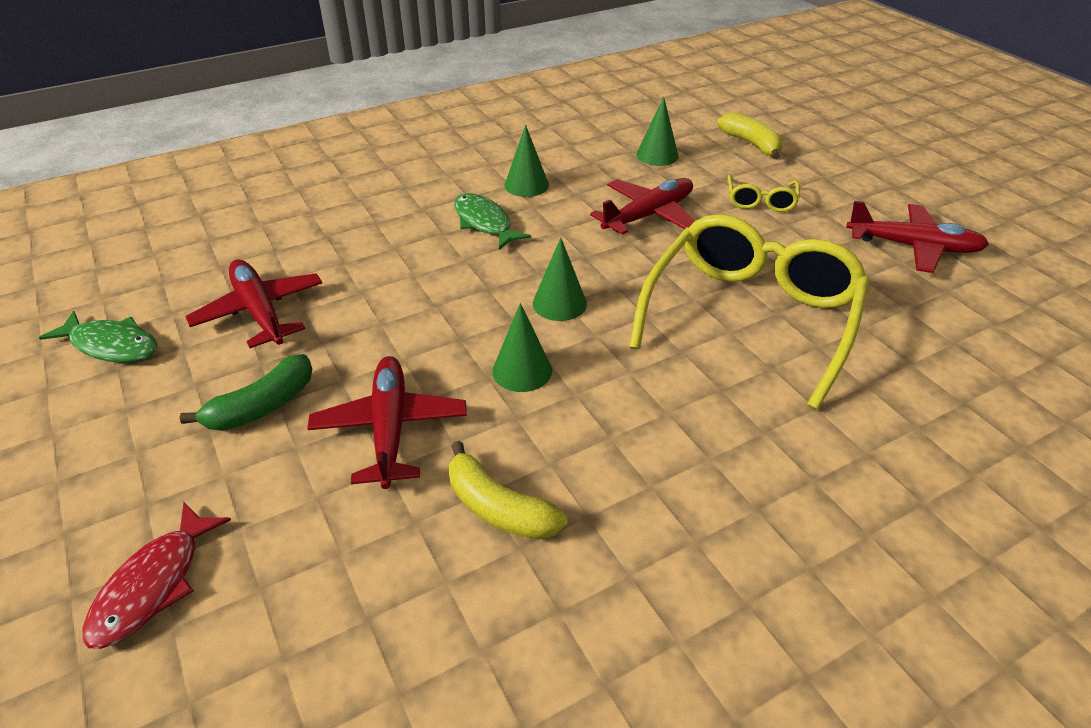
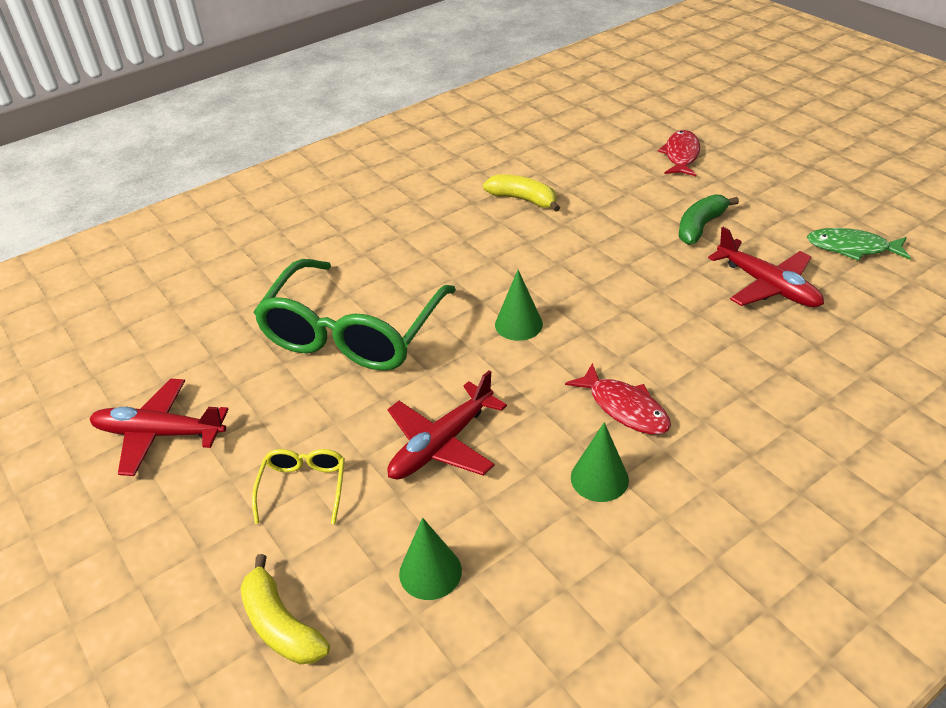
camera: 175 degrees right, 0 degrees up
(390, 429) = (607, 225): red plane -> none
(484, 223) = (624, 408): green fish -> red fish
(522, 370) = (533, 269): green cone -> none
(751, 316) = (353, 333): yellow glasses -> green glasses

